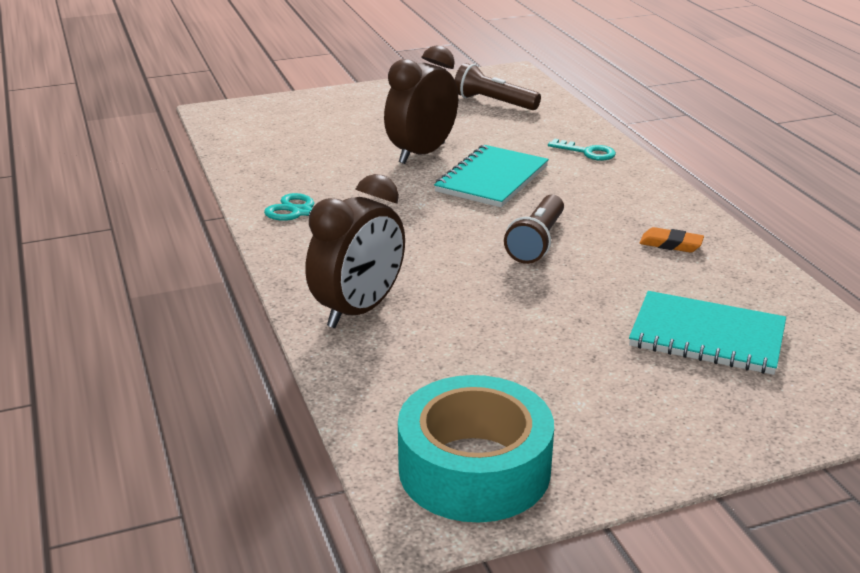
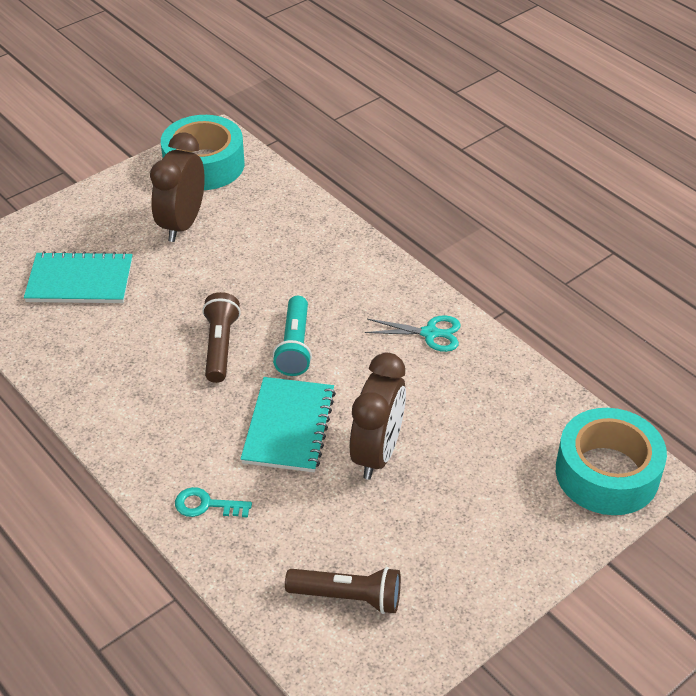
camera: 160 degrees right, 15 degrees up
(245, 117) = (607, 473): none -> turquoise tape
(359, 310) = (321, 246): brown clock -> brown clock (182, 224)
(453, 228) = (294, 346): none -> turquoise flashlight
(671, 244) = (108, 372): orange eraser -> none

